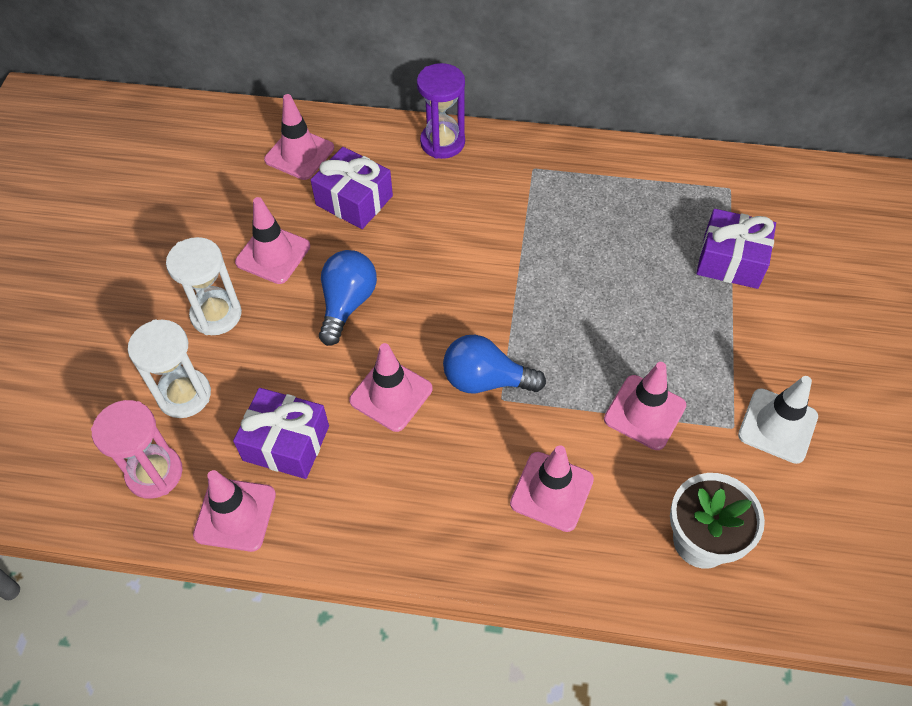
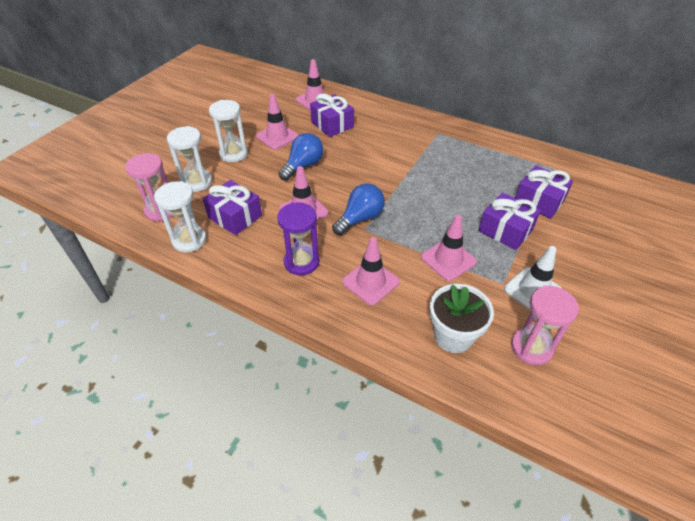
camera: 20 degrees right, 10 degrees down
(235, 514) = (189, 240): pink traffic cone -> white hourglass
(442, 142) = (393, 112): purple hourglass -> purple hourglass (301, 262)
(485, 380) = (360, 218): blue light bulb -> blue light bulb turned 105 degrees clockwise
(703, 331) = (505, 230): none -> purple gift
(807, 521) = (531, 347): none -> pink hourglass

